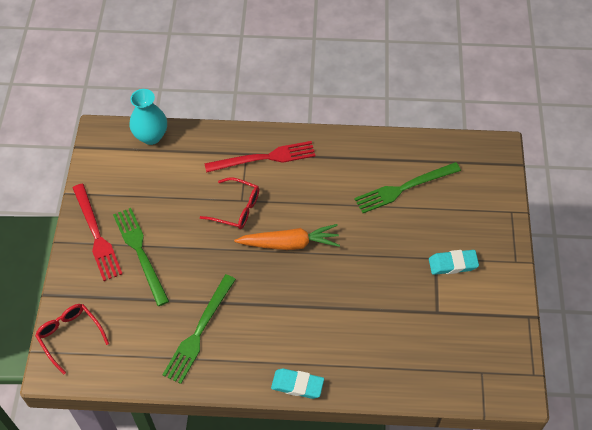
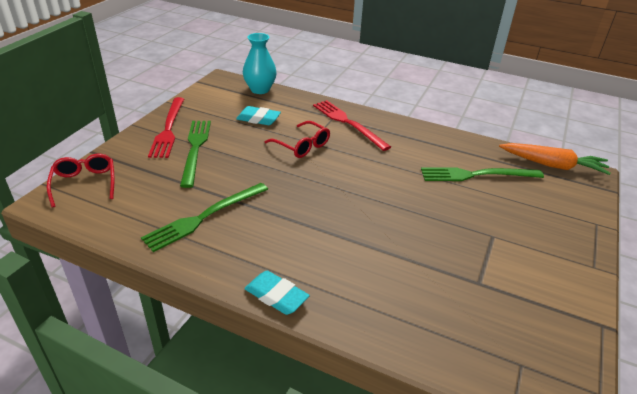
camera: 20 degrees right, 20 degrees down
(264, 158) = (348, 123): red fork -> red fork turned 135 degrees counterclockwise
(289, 243) = (338, 181): orange carrot -> orange carrot (552, 165)
(453, 264) = (512, 246): turquoise eraser -> turquoise eraser (258, 119)

